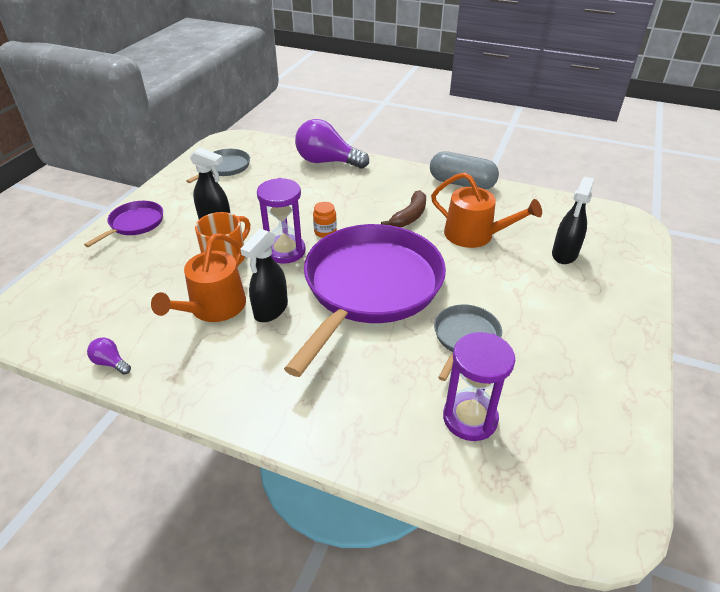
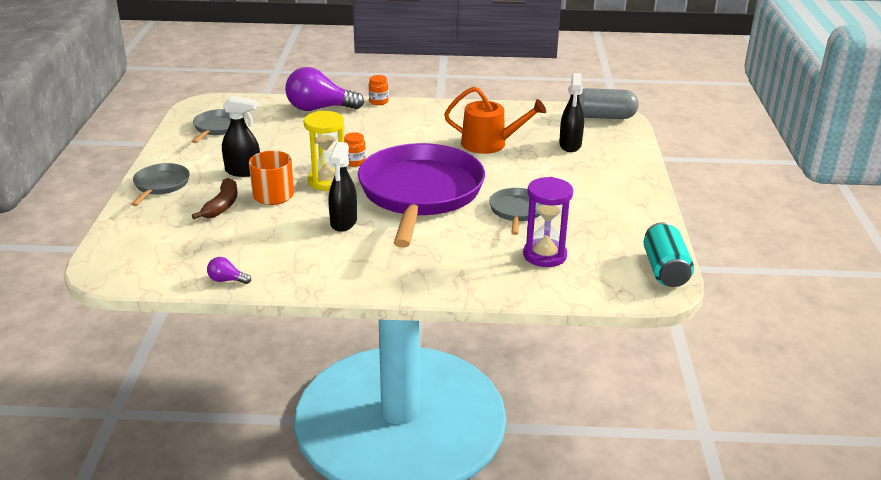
camera: 20 degrees left, 10 degrees down
(135, 224) = (160, 185): purple pan -> grey pan
(213, 308) = (290, 230): orange watering can -> none
(285, 251) = (327, 181): purple hourglass -> yellow hourglass
(386, 163) = (378, 102): none -> orange jar
(409, 216) = (425, 139): brown banana -> brown banana (222, 206)
(461, 183) = (458, 108): grey capsule -> grey capsule (602, 117)
(622, 489) = (665, 270): none -> turquoise can

